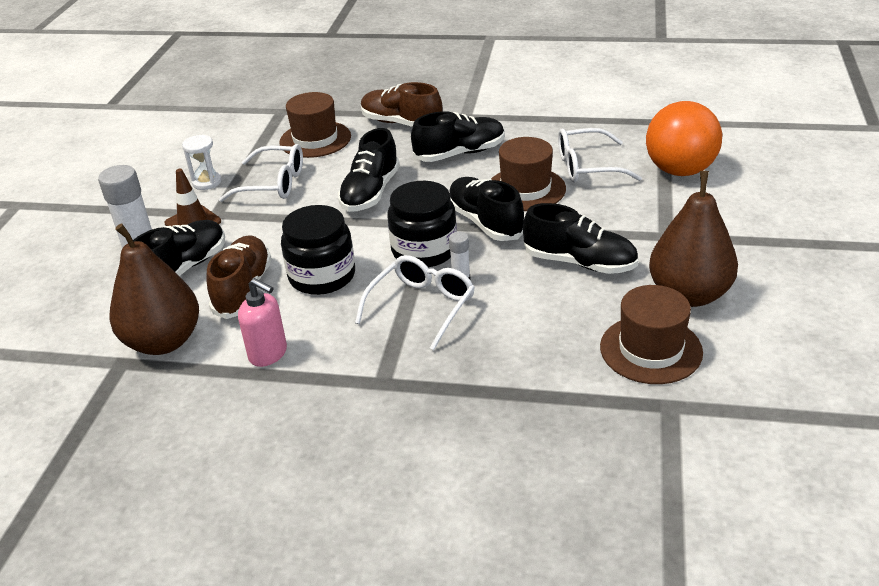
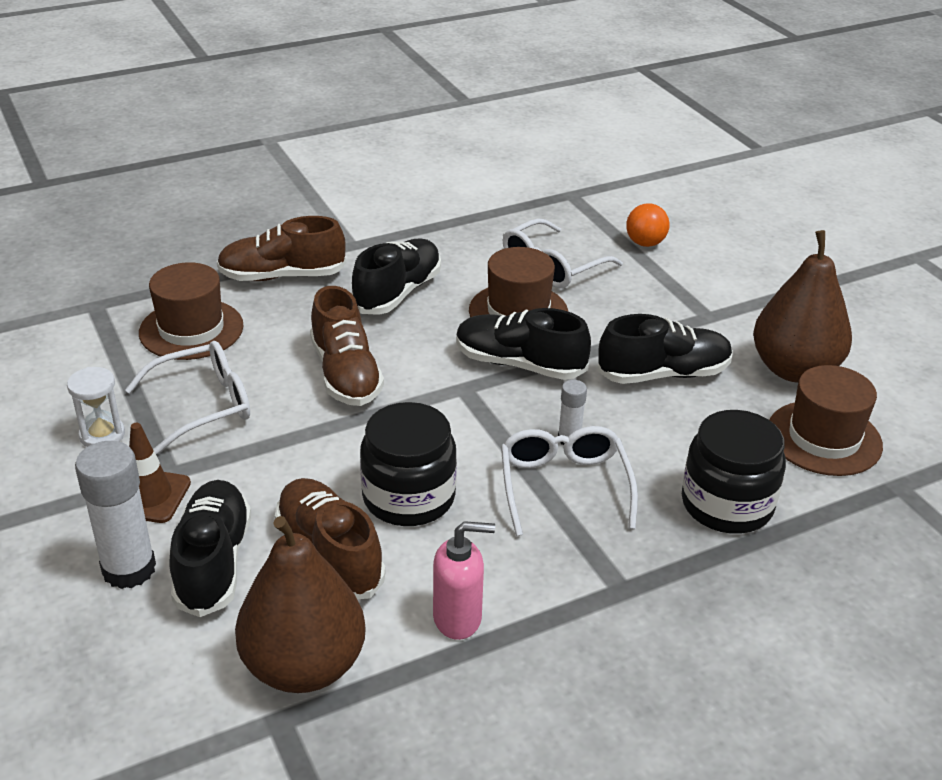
camera: 40 degrees left, 0 degrees up
(370, 192) = (346, 374): black shoe -> brown shoe
(424, 250) = (491, 421): black jar -> black jar (727, 504)
(680, 170) = (645, 243): orange ball -> orange ball, size x0.51

